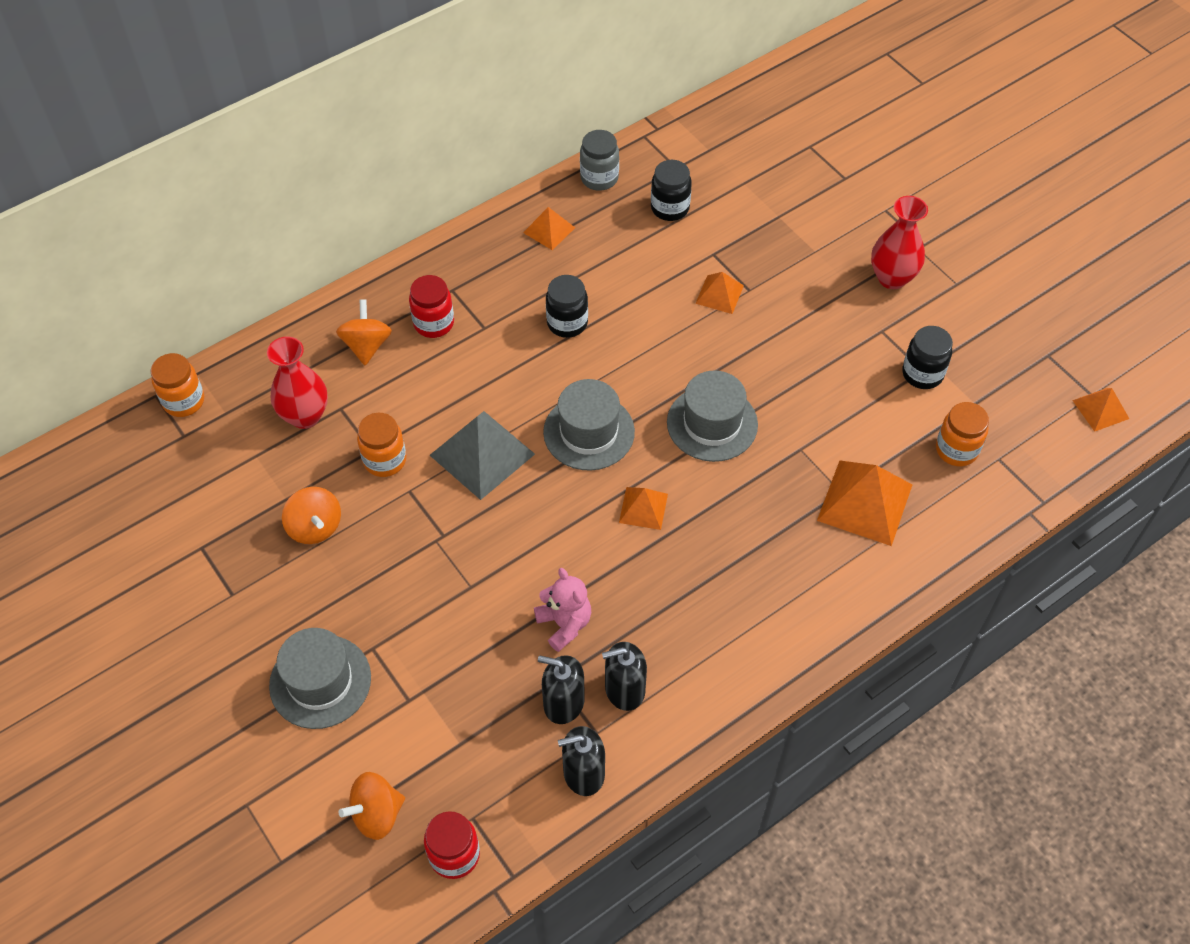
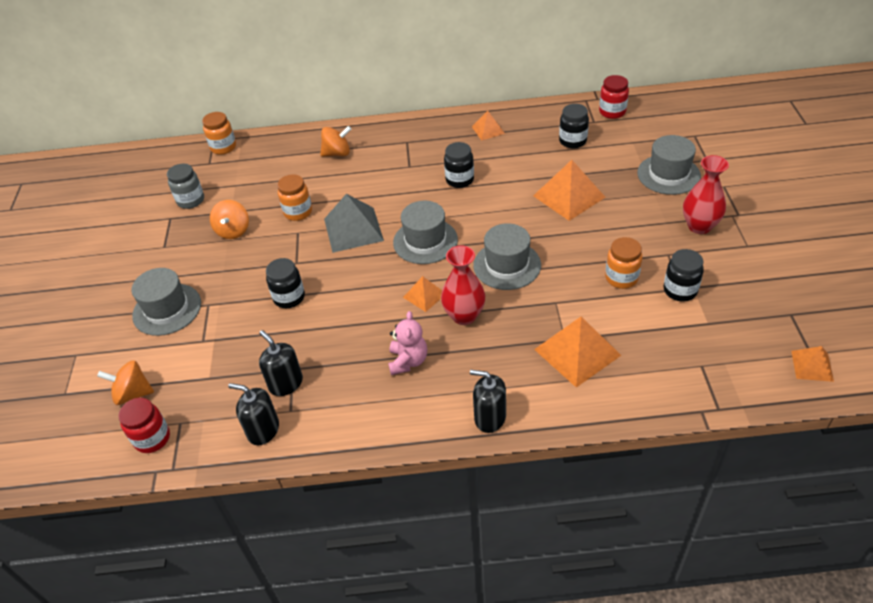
camera: 35 degrees right, 10 degrees down
(305, 416) = (276, 175): red vase -> red vase (464, 316)
(367, 345) = (337, 153): orange spinning top -> orange spinning top turned 45 degrees clockwise
(434, 323) = (382, 155): red jar -> red jar (612, 112)
(475, 588) = (289, 298): none -> black jar
(564, 624) = (323, 339): pink teddy bear -> pink teddy bear (408, 361)
(599, 178) = (540, 113): grey jar -> grey jar (191, 200)
(624, 689) = (328, 393): black soap dispenser -> black soap dispenser (490, 417)
(719, 294) = (569, 196): orange pyramid -> orange pyramid, size x1.81
(815, 216) = (668, 174): none -> grey hat
(956, 450) = (671, 347): orange jar -> orange jar (621, 278)

